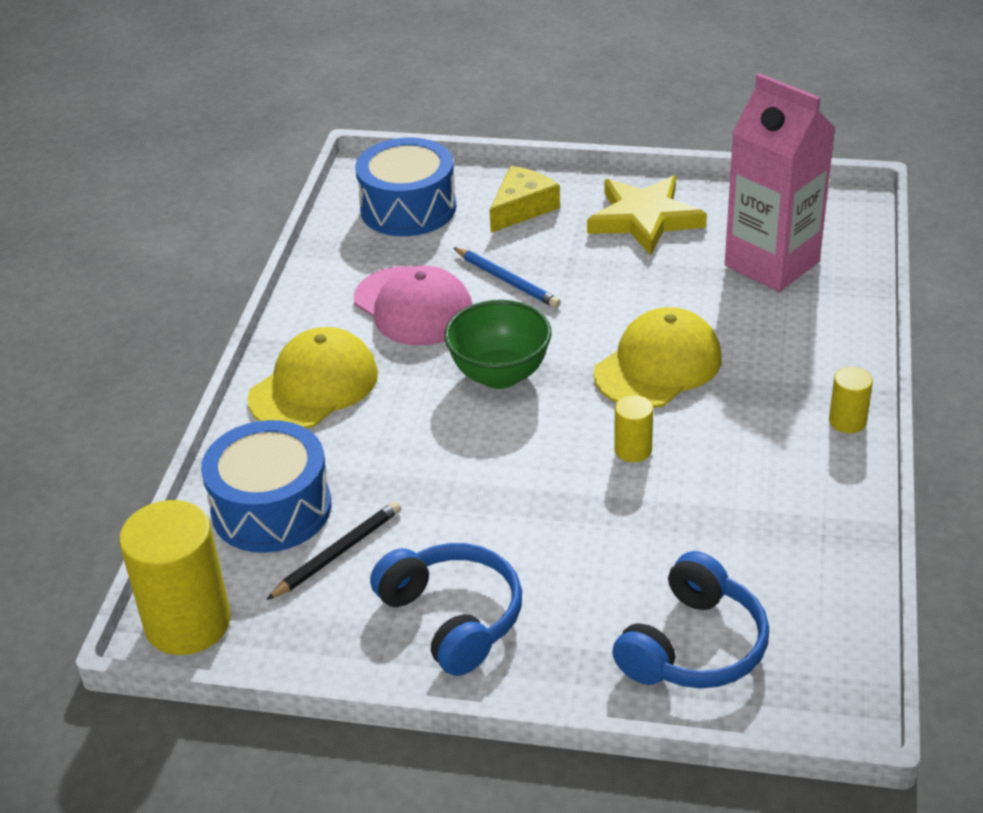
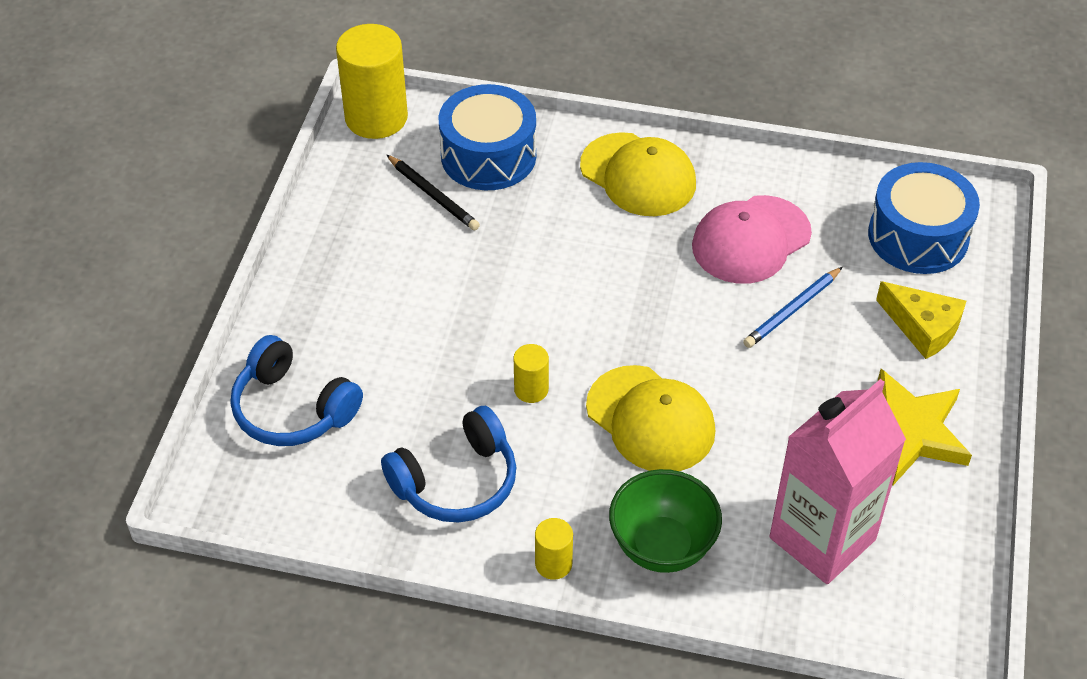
camera: 90 degrees right, 10 degrees up
(453, 617) = (352, 262): blue headphones -> blue headphones (456, 482)
(500, 375) = (644, 300): green bowl -> green bowl (662, 547)

